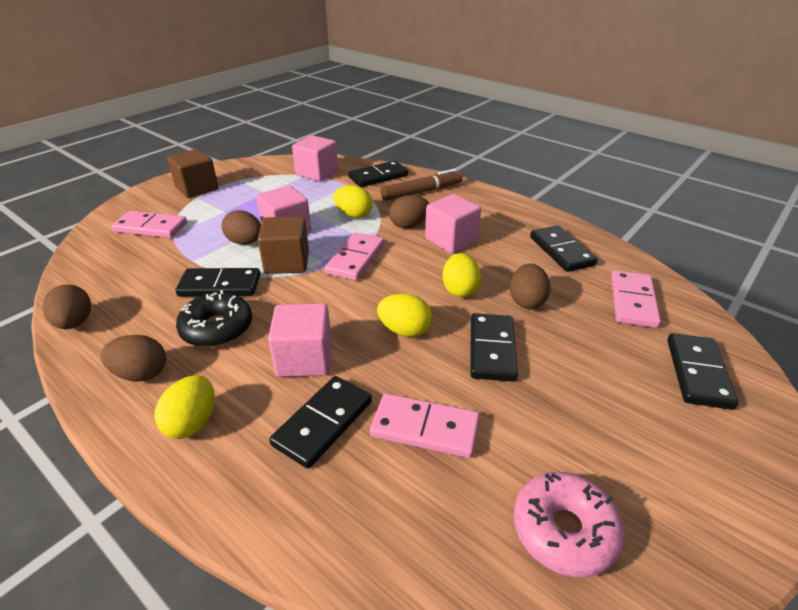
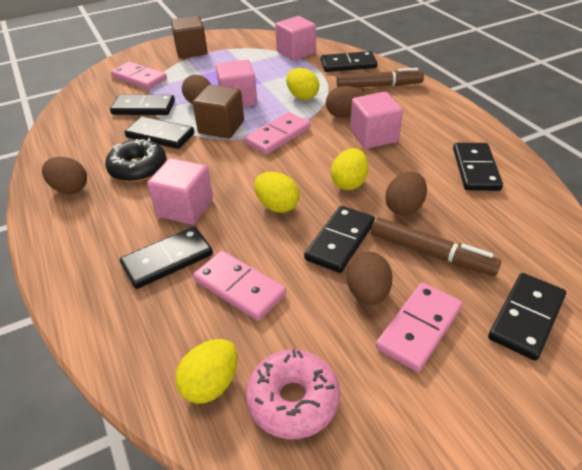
camera: 25 degrees right, 5 degrees up
(75, 323) = (50, 141): brown egg -> brown egg (367, 293)
(178, 259) = (143, 108): none -> black domino
(192, 423) = (82, 233): yellow egg -> yellow egg (211, 384)
(581, 338) = (431, 253): none -> brown marker
(632, 301) = (512, 234): pink domino -> pink domino (419, 328)

